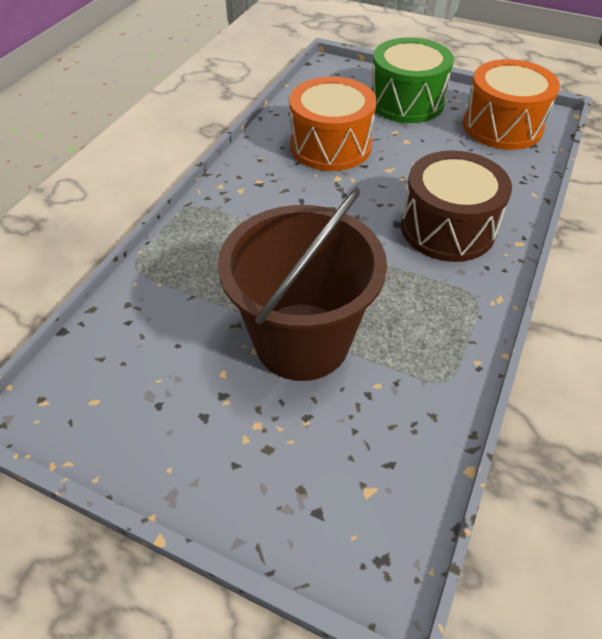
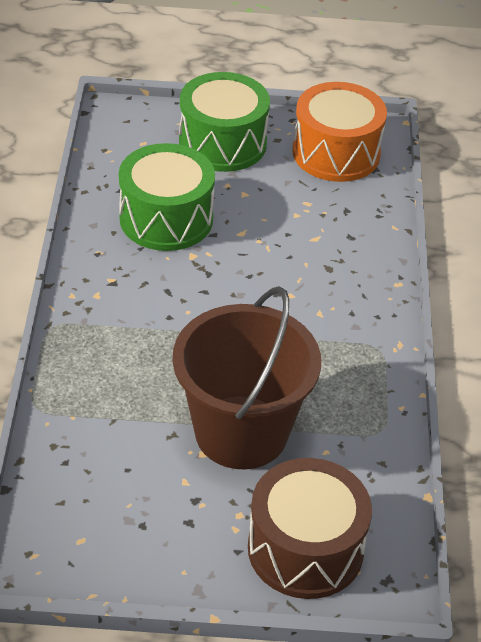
camera: 25 degrees left, 5 degrees down
(330, 146) = (166, 218): orange drum -> green drum
(447, 228) = (326, 285): brown drum -> brown drum (305, 549)

